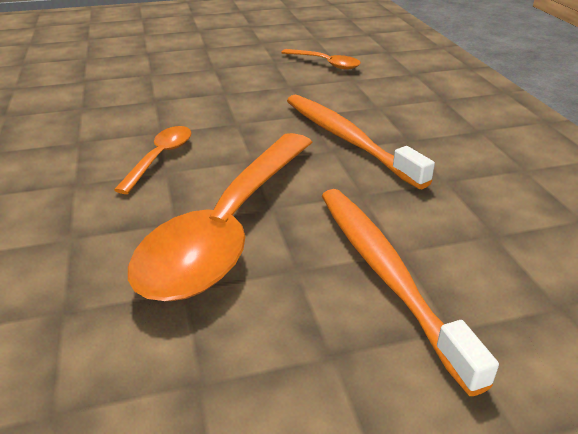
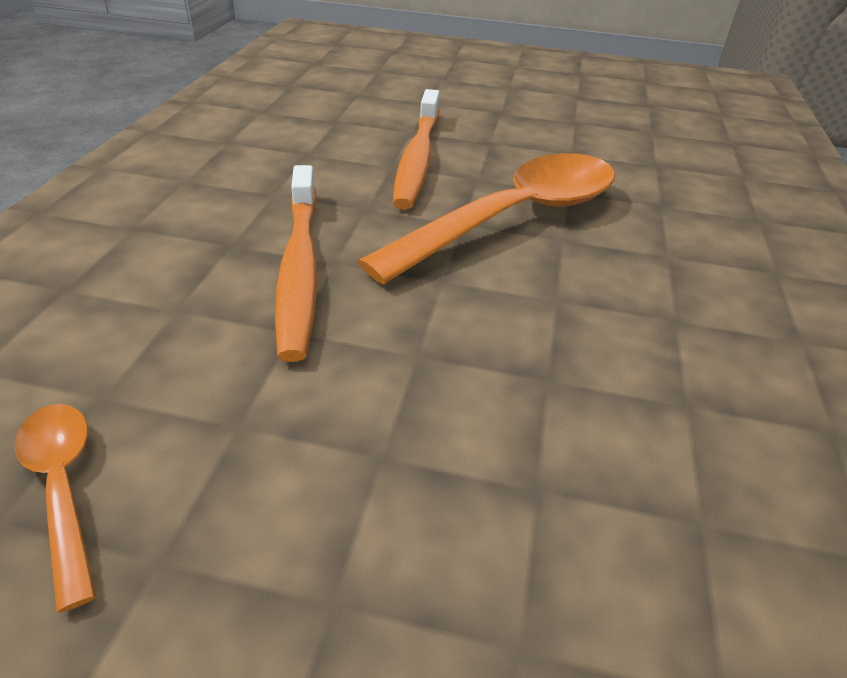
camera: 155 degrees left, 5 degrees up
(160, 158) = (560, 322): orange spoon -> none

